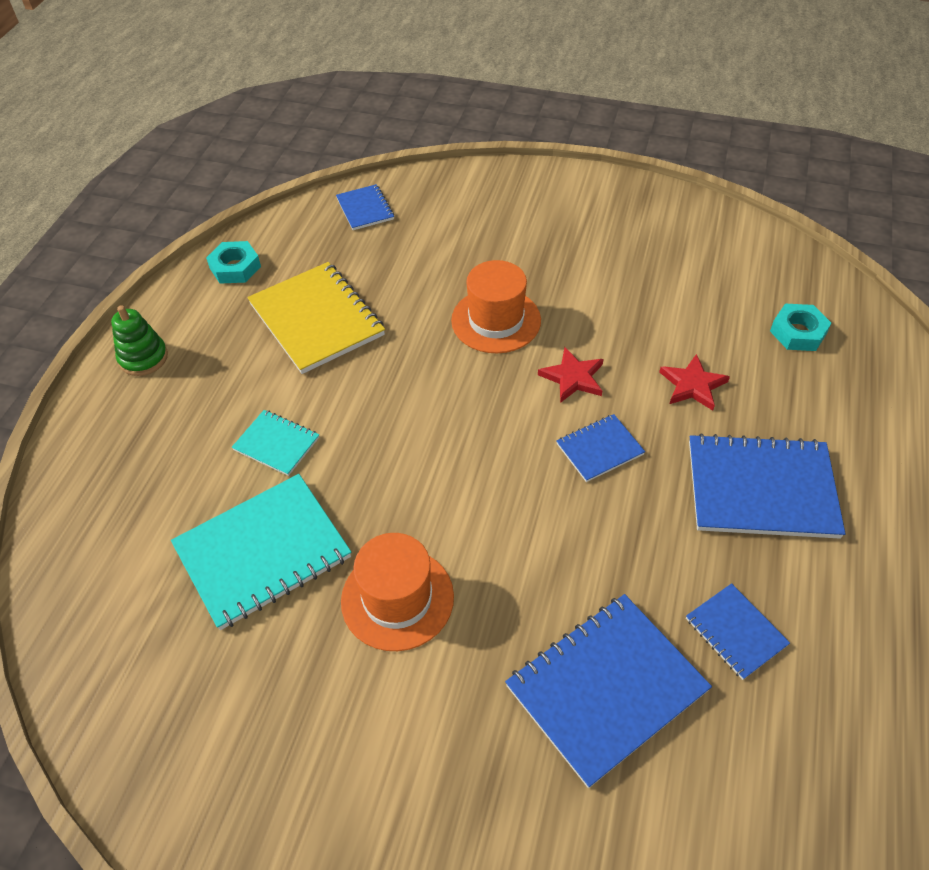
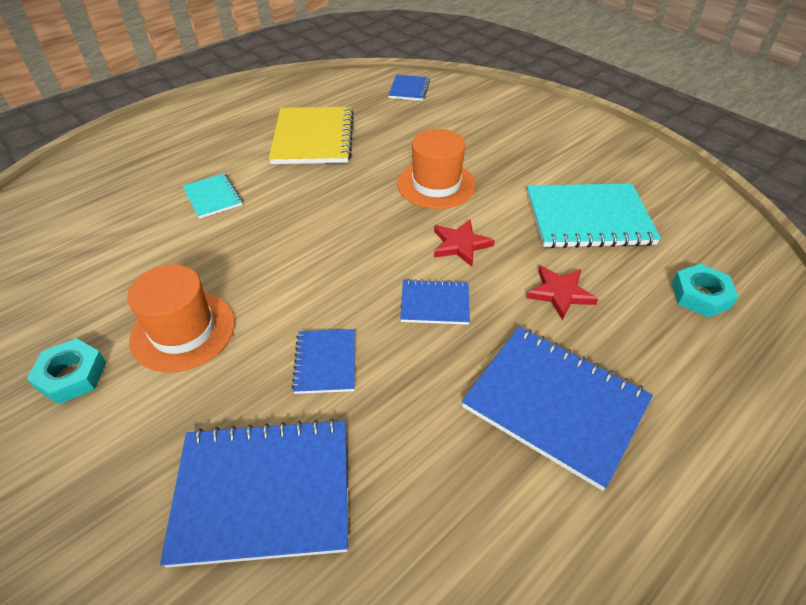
camera: 30 degrees right, 5 degrees down
(143, 358) = (191, 120): green stacking toy -> none
(235, 267) = (294, 93): turquoise nut -> turquoise nut (72, 375)
(263, 552) = (135, 256): turquoise notebook -> turquoise notebook (588, 218)
(735, 632) = (421, 515): blue notebook -> blue notebook (325, 362)

